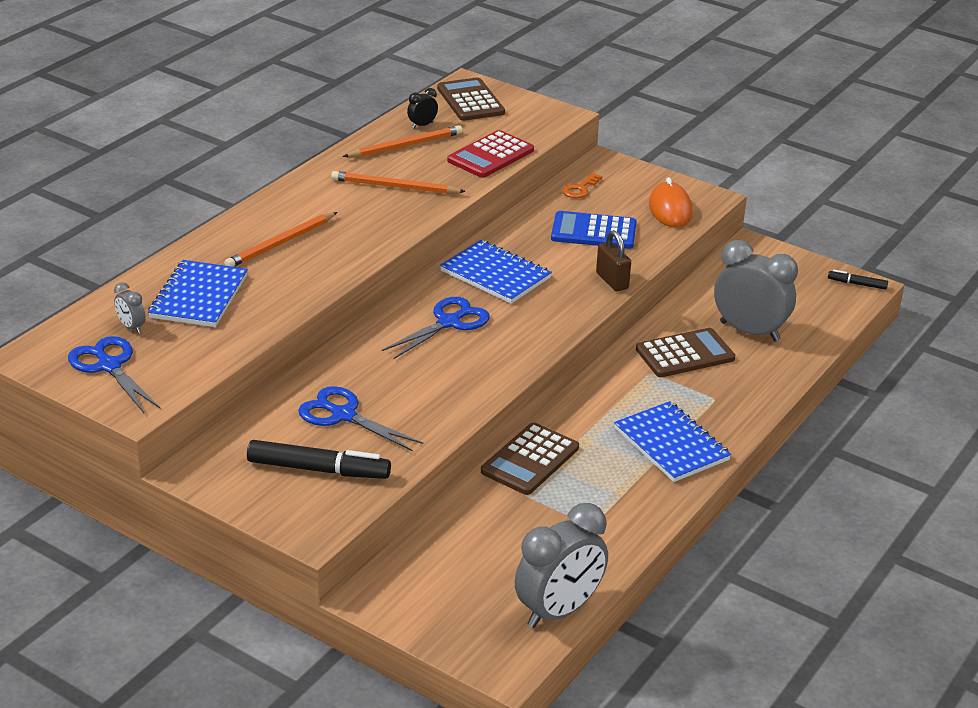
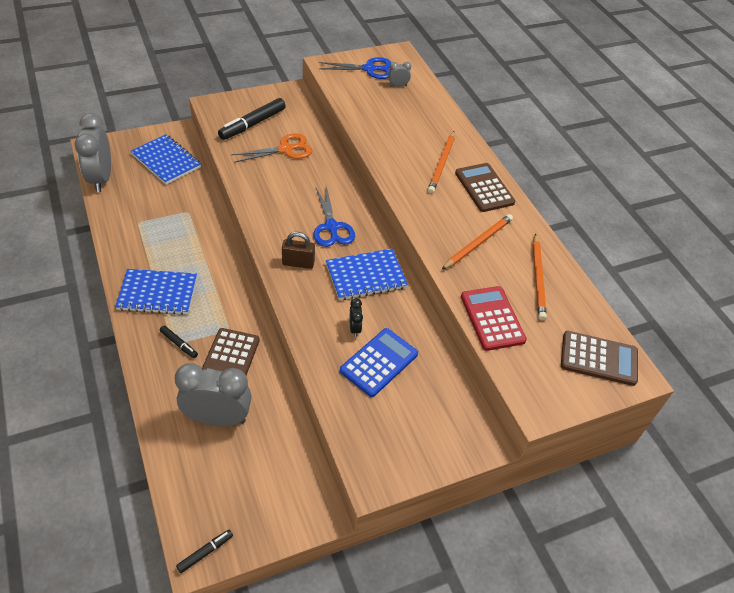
camera: 120 degrees right, 15 degrees up
(199, 297) = (408, 115): blue notebook -> blue notebook (166, 161)
(281, 243) = (442, 164): orange pencil -> orange pencil turned 150 degrees counterclockwise
(343, 415) = (285, 149): blue scissors -> orange scissors
(422, 125) = (567, 305): black clock -> black clock (354, 328)
(530, 460) = (209, 228): brown calculator -> brown calculator (484, 188)
(580, 189) = (448, 394): orange key -> none
(612, 281) = (308, 331): brown padlock -> brown padlock (298, 263)
(670, 209) = (375, 436): orange mouse -> none
(709, 394) = (179, 344): none -> black marker
(749, 331) = (217, 418): grey clock -> grey clock turned 150 degrees counterclockwise

